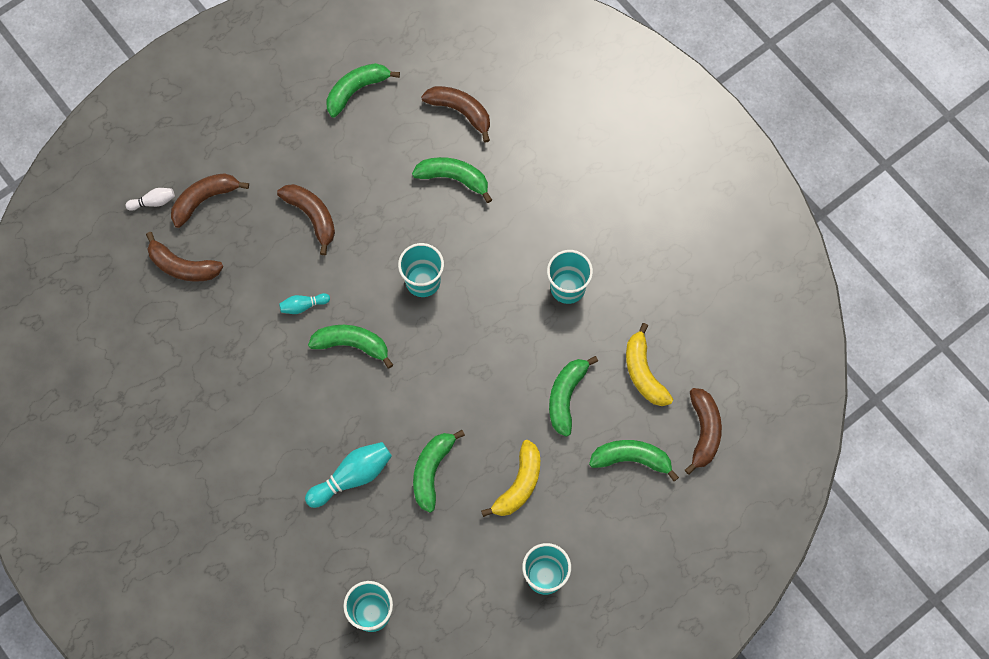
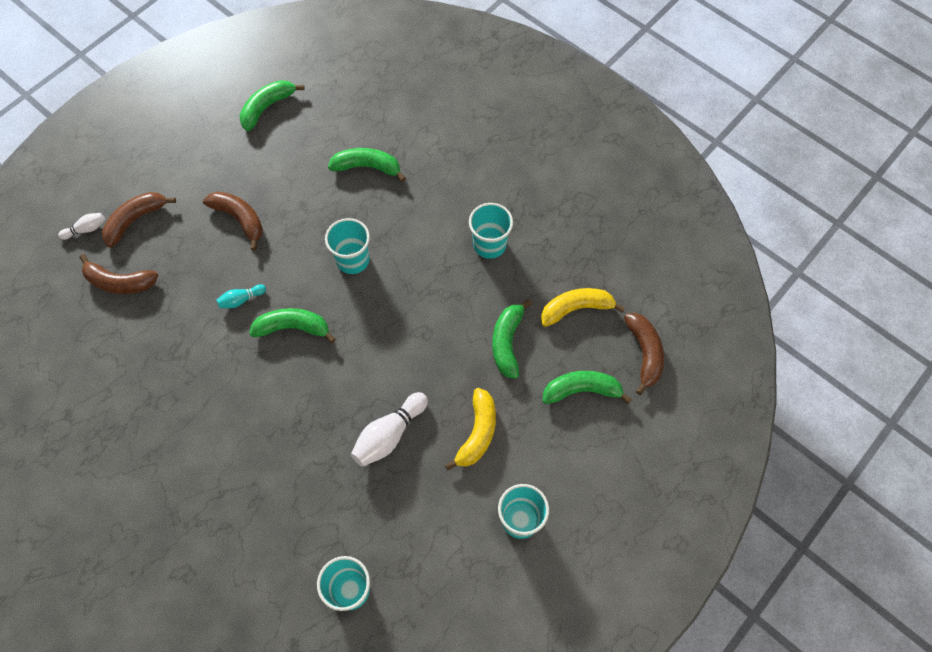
camera: 10 degrees left, 5 degrees down
(352, 477) = (310, 454): turquoise bowling pin -> none
(432, 471) = (389, 434): green banana -> white bowling pin
(460, 111) = (364, 111): brown banana -> none
(643, 372) = (576, 309): yellow banana -> yellow banana turned 105 degrees clockwise

